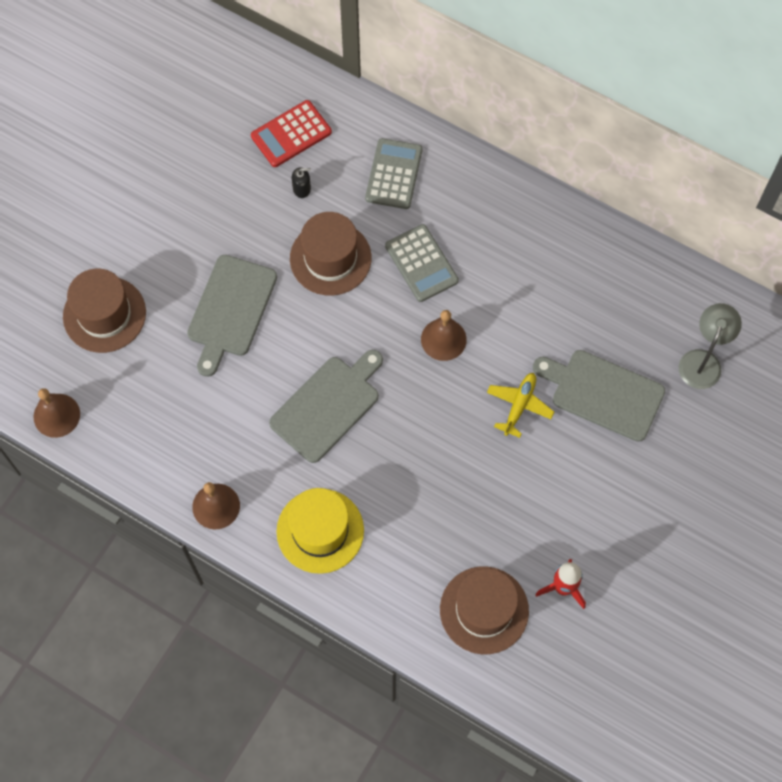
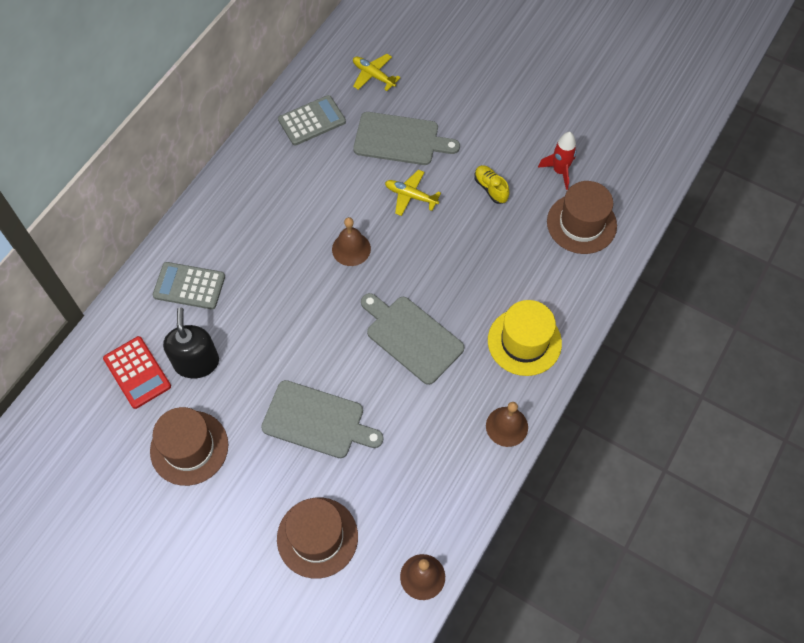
camera: 90 degrees left, 5 degrees down
(302, 189) = (196, 362): black soap dispenser -> black soap dispenser, size x2.20
(330, 258) = (269, 337): brown hat -> brown hat (189, 448)
(421, 263) = (279, 265): grey calculator -> grey calculator (312, 121)
(533, 501) = (490, 188): none -> yellow shoe
(603, 393) = (400, 139): grey cutting board -> grey cutting board turned 105 degrees counterclockwise
(702, 361) = (373, 75): grey lamp -> yellow plane

